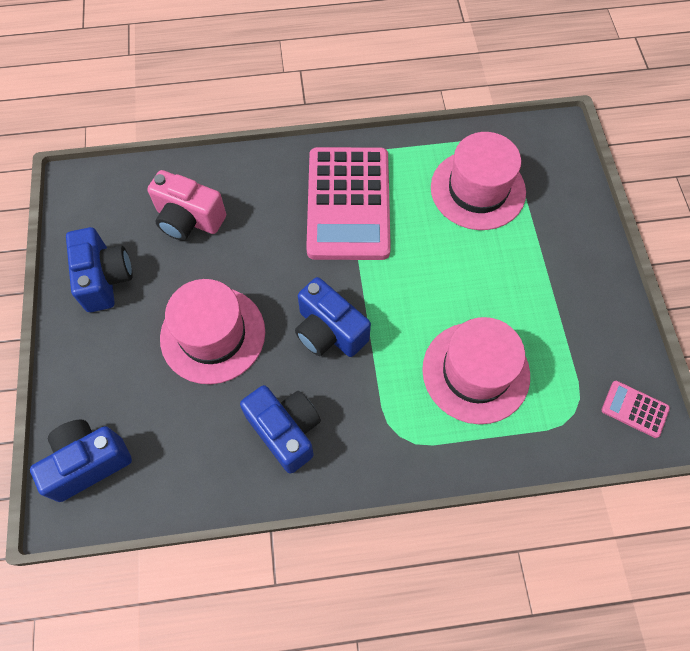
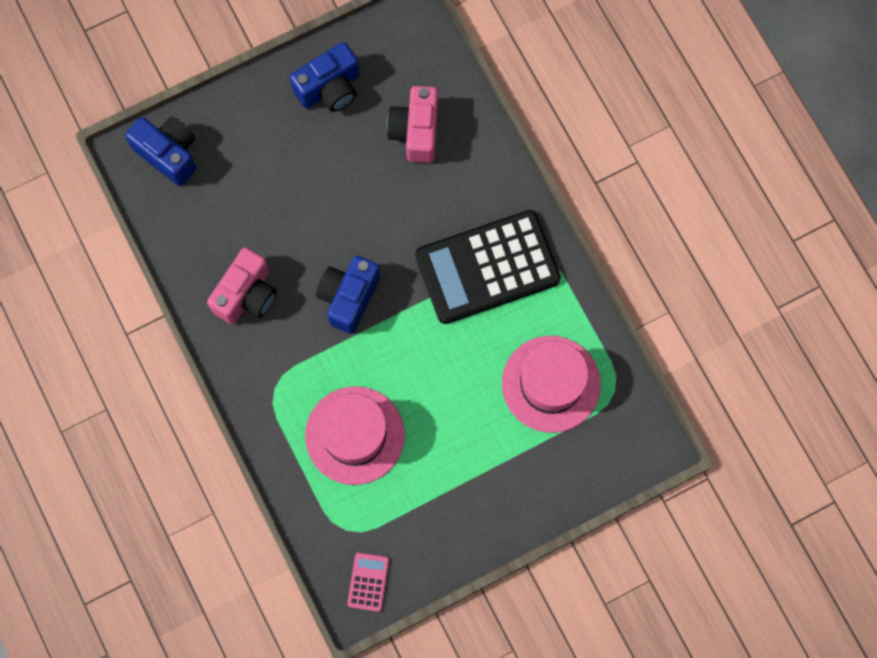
camera: 70 degrees right, 10 degrees up
(213, 335) = (310, 201): pink hat -> none
(285, 431) = (246, 295): blue camera -> pink camera
(348, 204) = (487, 267): pink calculator -> black calculator

